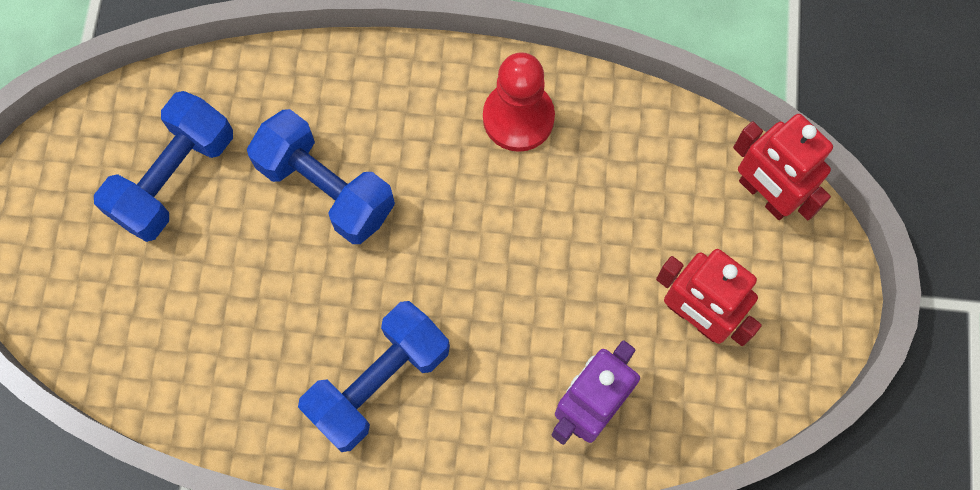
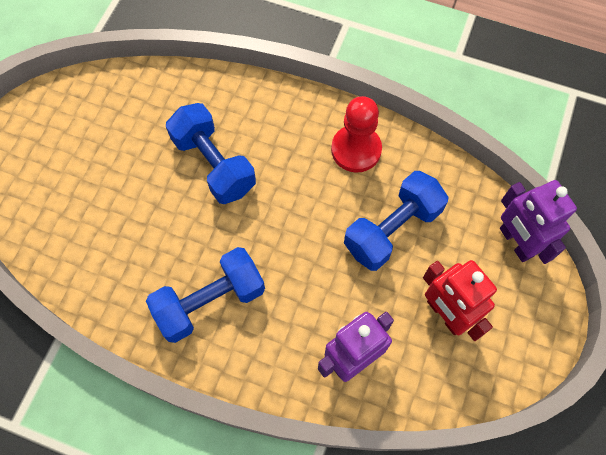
camera: 15 degrees right, 5 degrees down
(174, 178) = (117, 134): blue dumbbell -> blue dumbbell (392, 229)
(764, 195) = (515, 242): red robot -> purple robot

